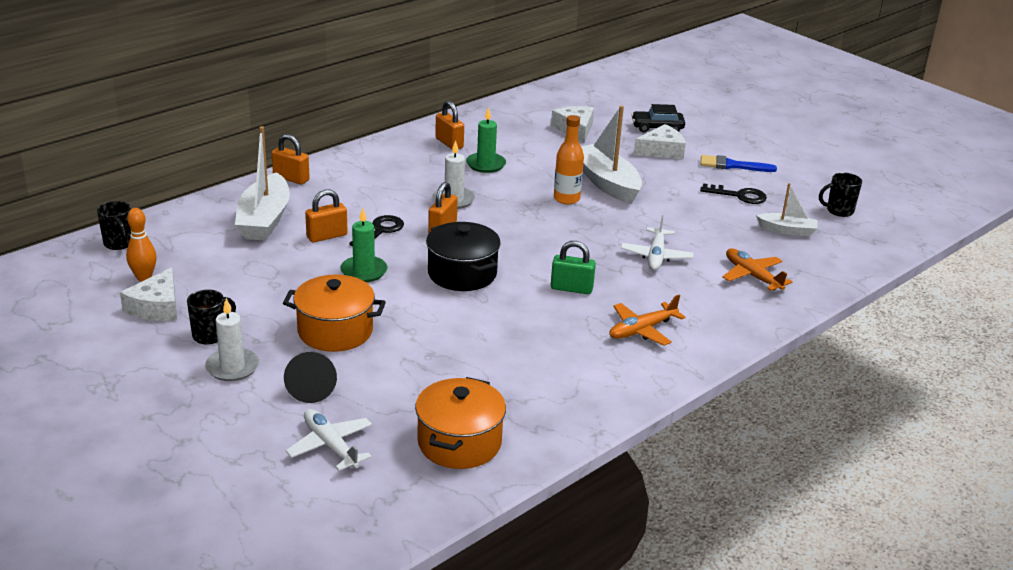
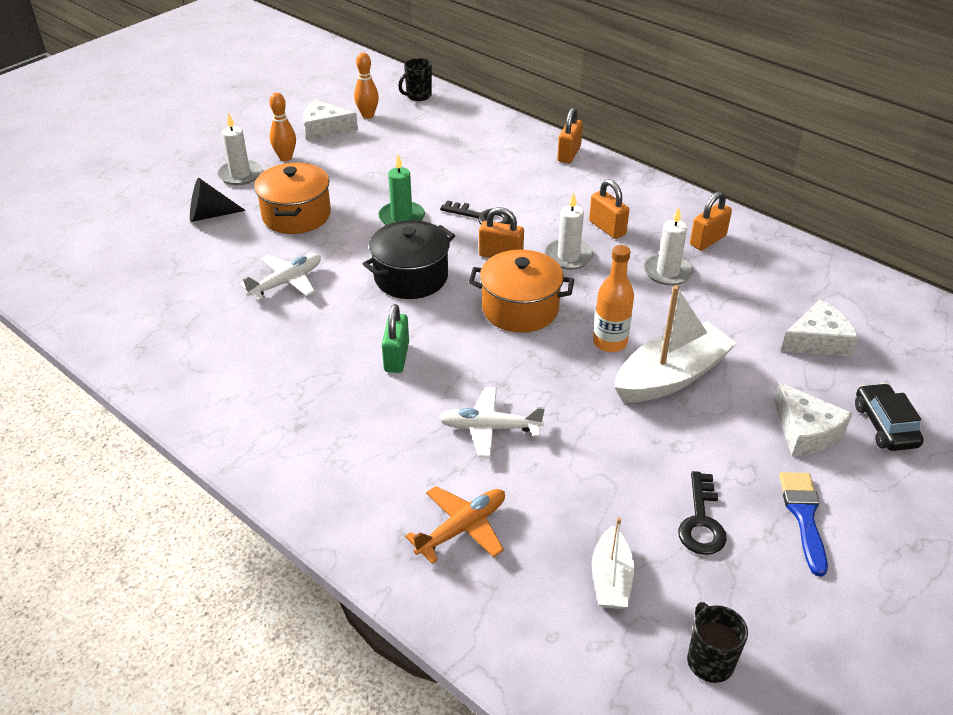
camera: 85 degrees right, 10 degrees up
(210, 335) = (285, 158): black mug -> orange bowling pin
(264, 220) = (481, 152): white boat -> none
(327, 236) = (462, 189): orange padlock -> orange padlock (607, 228)
(330, 446) = (130, 235): white plane -> white plane (286, 282)
(459, 442) = (124, 301): orange pot -> orange pot (520, 309)
(486, 164) = (667, 272): green candle -> white candle
(642, 330) = (316, 418): orange plane -> none

